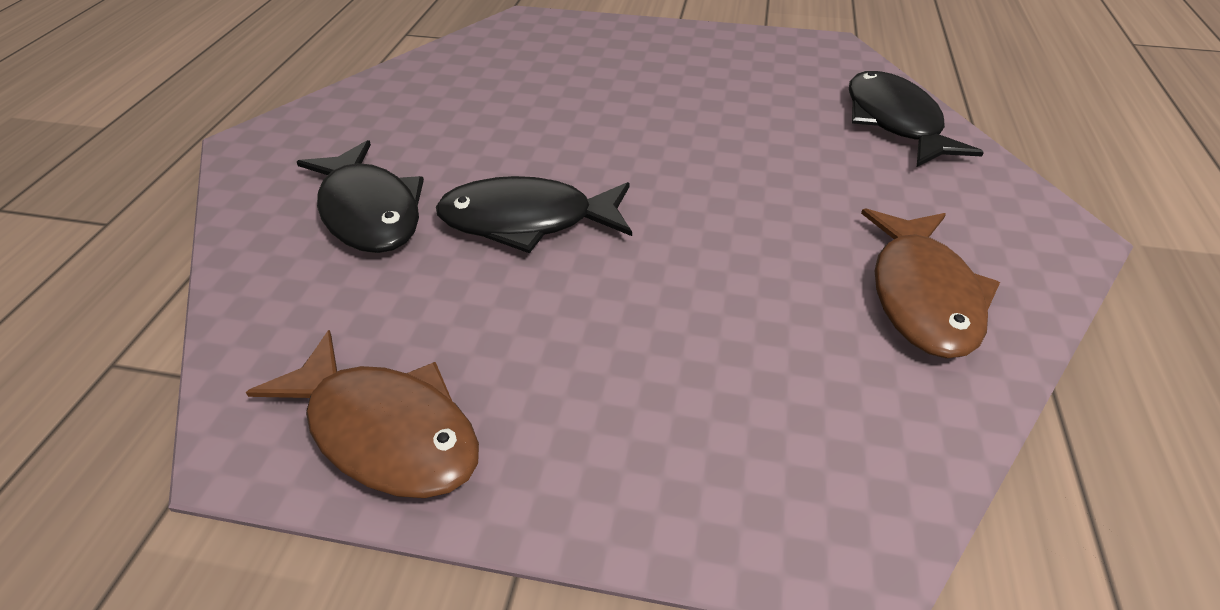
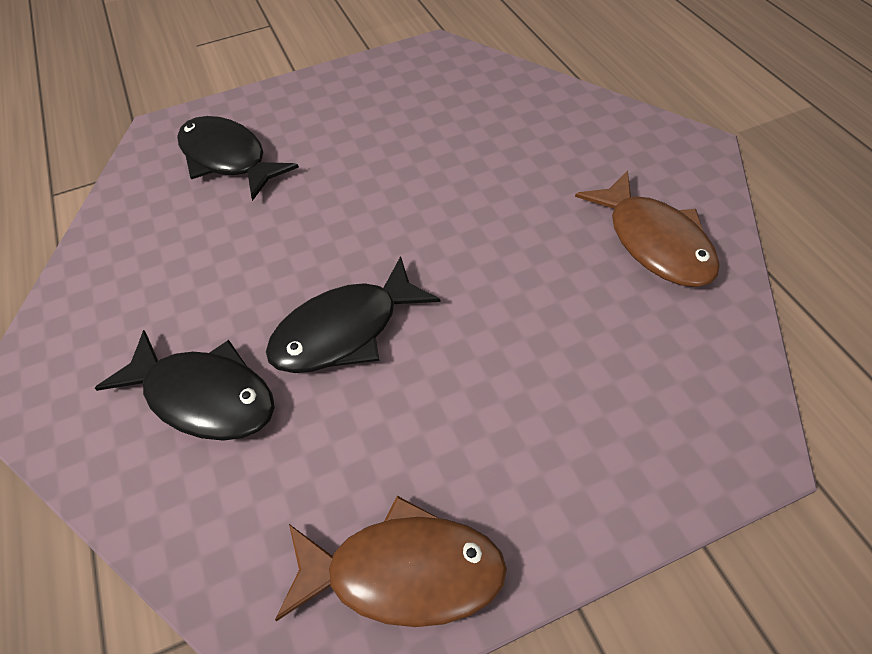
camera: 30 degrees left, 10 degrees up
(895, 122) = (532, 102): black fish -> black fish (228, 159)

